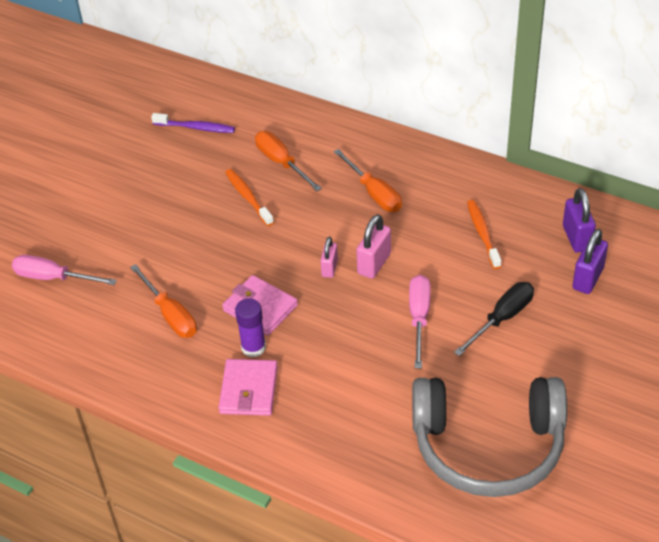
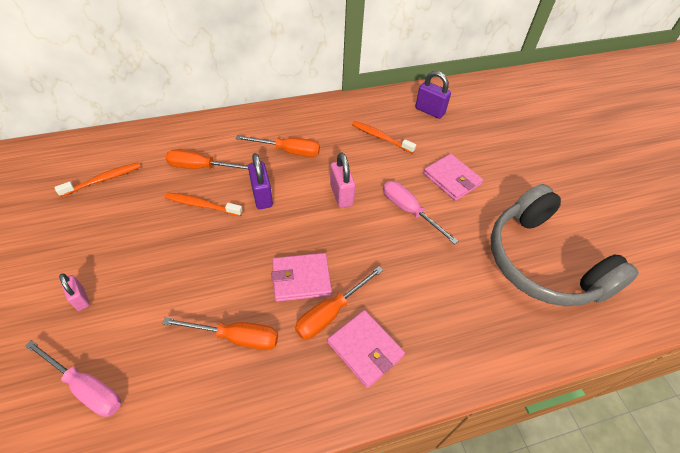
camera: 50 degrees left, 5 degrees up
(53, 278) = (86, 387): pink screwdriver -> pink screwdriver turned 120 degrees counterclockwise
(195, 127) = (103, 180): purple toothbrush -> orange toothbrush
(253, 347) = (330, 313): purple glue stick -> orange screwdriver
(329, 268) = (316, 217): pink padlock -> pink padlock (81, 299)
(488, 445) = (543, 262): grey headphones -> grey headphones turned 105 degrees clockwise
(502, 318) = (452, 179): black screwdriver -> pink wallet
(587, 278) = (462, 129): purple padlock -> purple padlock (262, 196)

